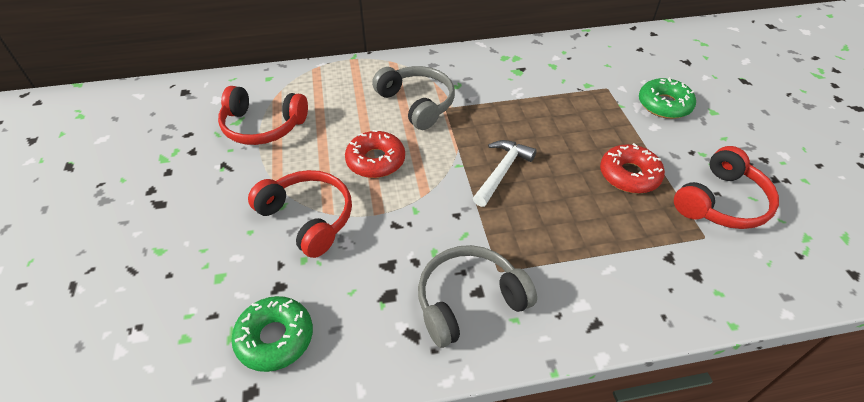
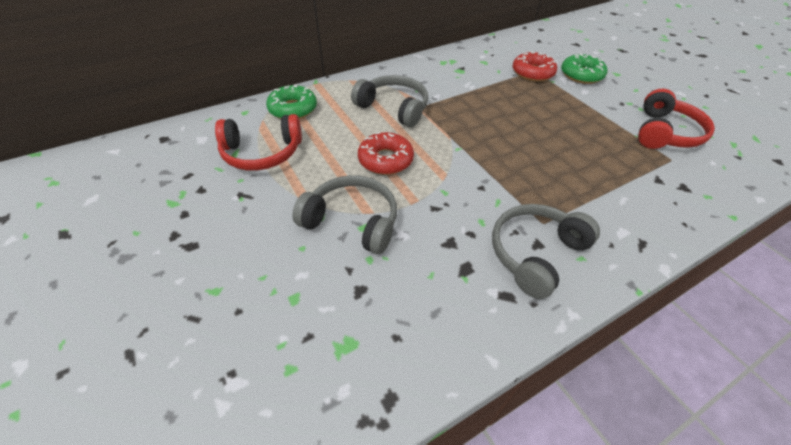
camera: 20 degrees left, 0 degrees up
(275, 338) = (384, 338): green donut -> green donut (293, 109)
(308, 218) = (352, 221): red headphones -> grey headphones
(502, 172) = (496, 146): white hammer -> none
(629, 175) = (591, 128): red donut -> red donut (532, 73)

